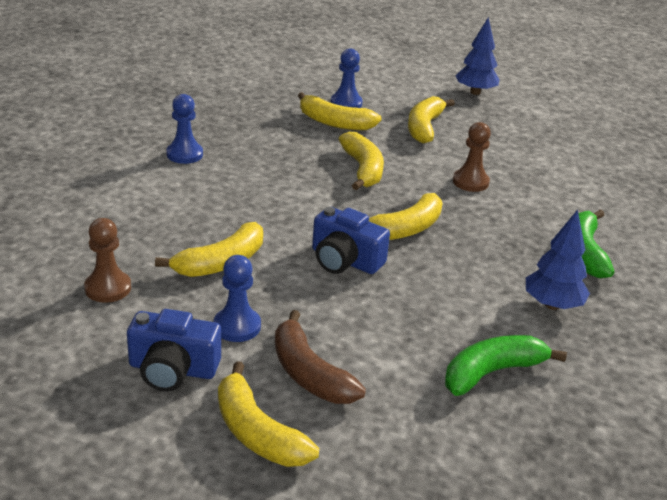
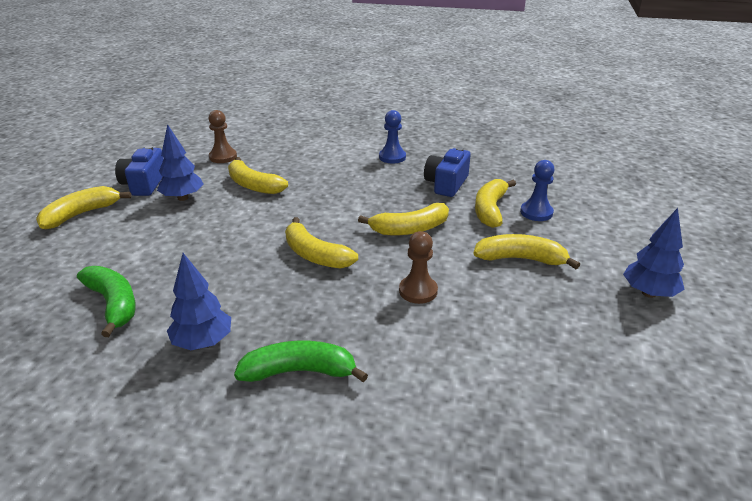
camera: 85 degrees right, 0 degrees up
(237, 326) = (183, 198): blue pawn -> blue tree
(309, 373) = (130, 226): brown banana -> none
(345, 260) = (263, 230): blue camera -> blue camera (446, 184)

